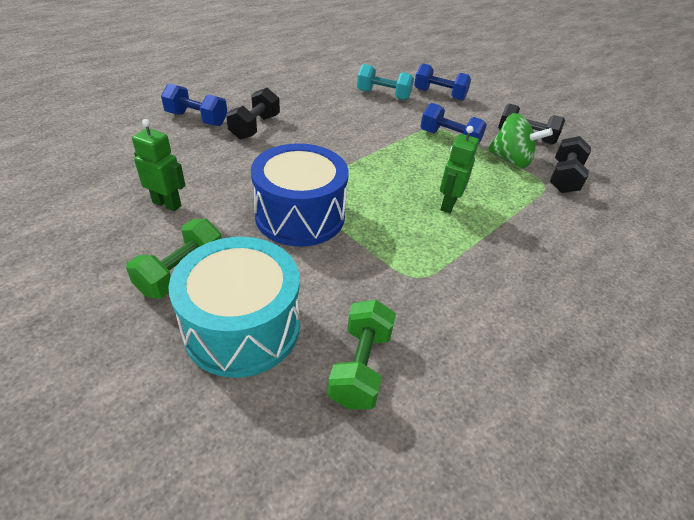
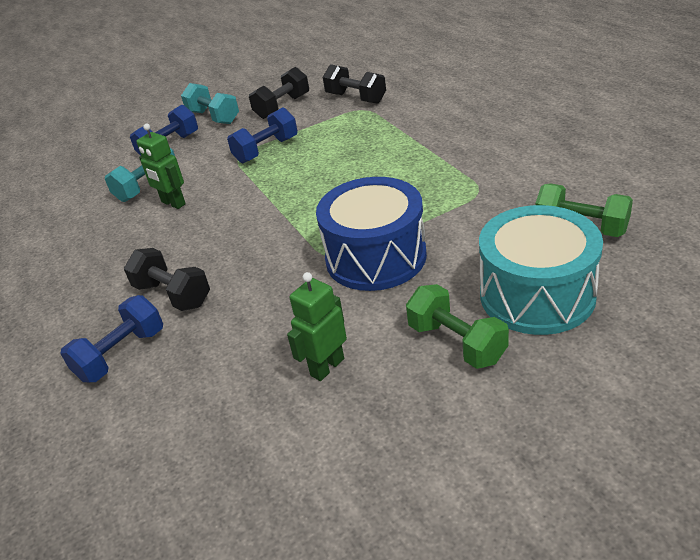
camera: 65 degrees left, 5 degrees down
(448, 205) = (380, 163): green robot -> green robot (173, 203)
(491, 106) = (213, 117): none -> turquoise dumbbell
(511, 160) = (318, 120): green spinning top -> none

